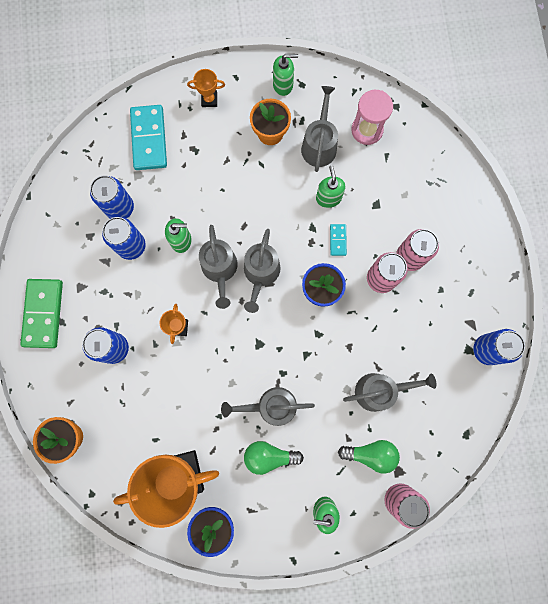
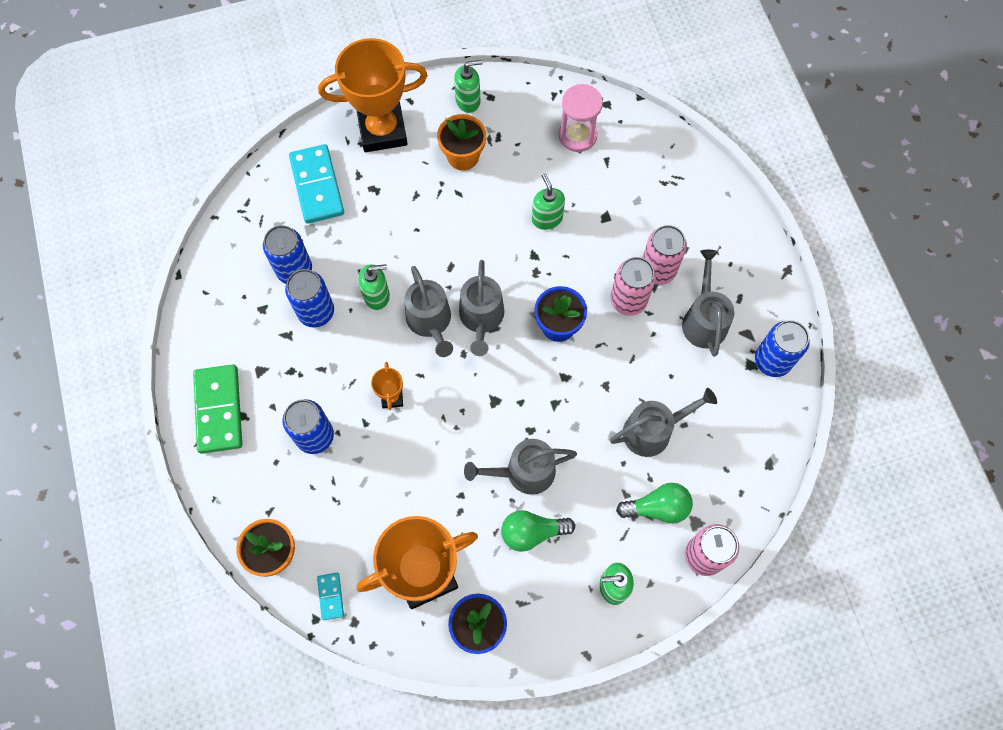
camera: 10 degrees left, 10 degrees down
(209, 100) = (382, 130): orange trophy -> orange trophy, size x2.32
(319, 145) = (524, 161): grey watering can -> grey watering can (704, 320)
(338, 240) = (567, 264): turquoise domino -> turquoise domino (331, 596)

